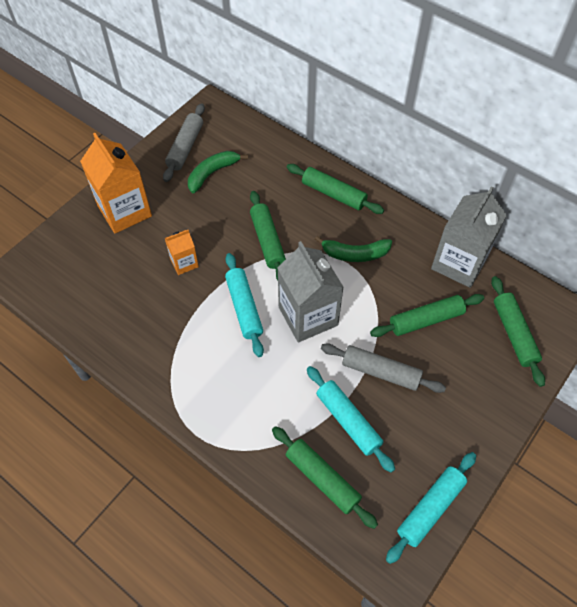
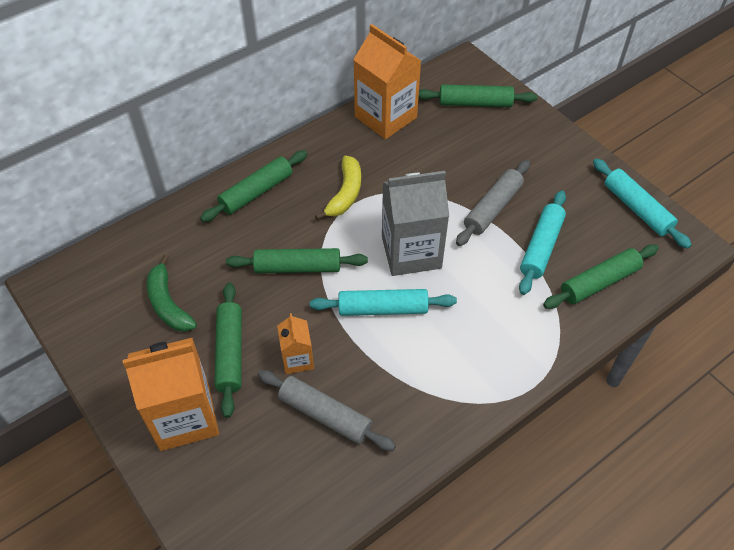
camera: 75 degrees left, 5 degrees down
(185, 147) = (108, 326): grey rolling pin -> grey rolling pin (325, 415)
(348, 421) = (541, 247): turquoise rolling pin -> turquoise rolling pin turned 45 degrees counterclockwise
(355, 254) = (345, 193): green banana -> yellow banana
(426, 320) = (443, 159): green rolling pin -> green rolling pin (230, 353)
(459, 263) = (385, 117): grey carton -> orange carton

